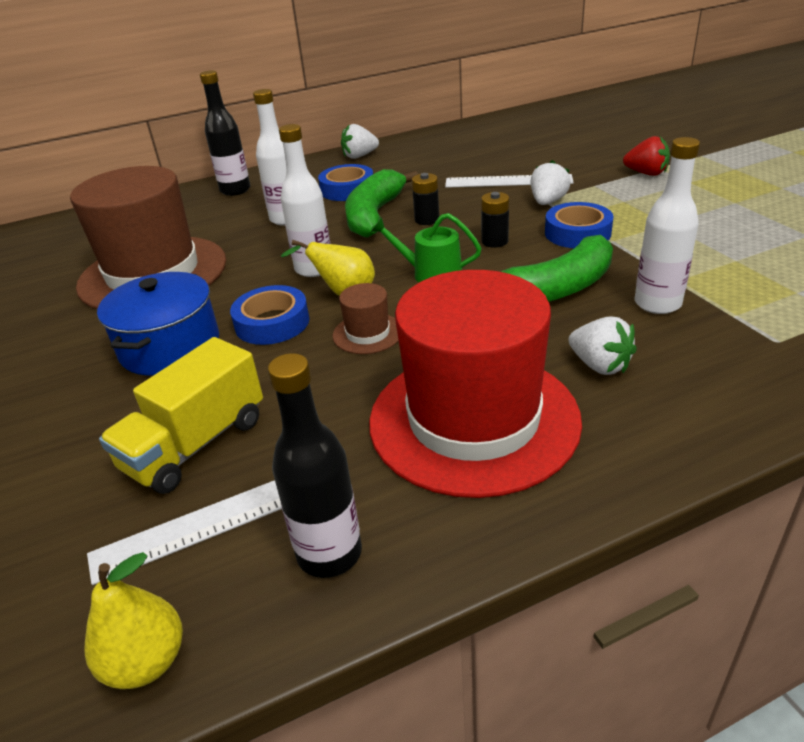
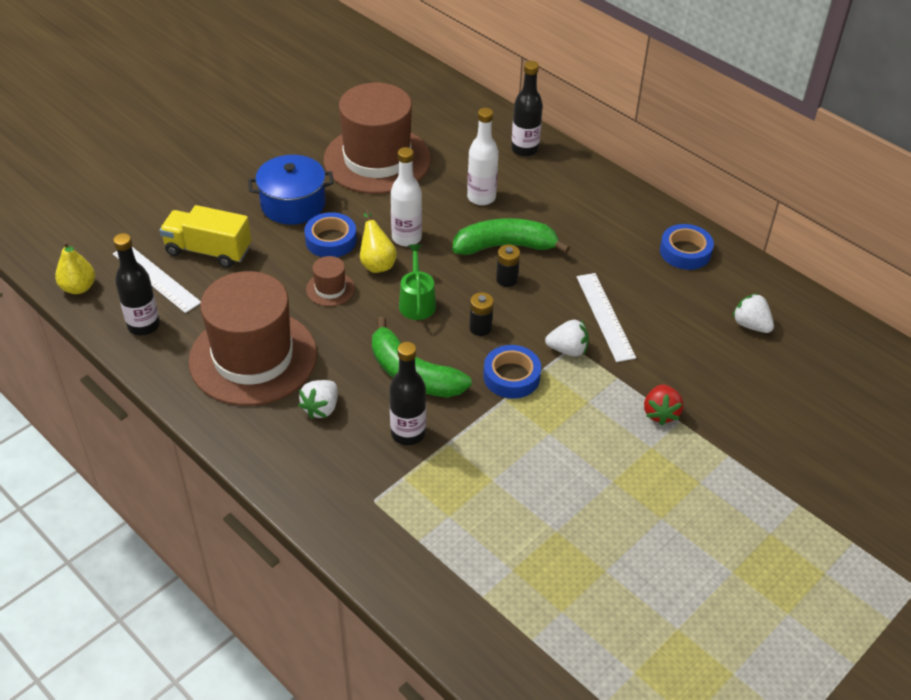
camera: 65 degrees right, 10 degrees up
(347, 189) = (550, 216): blue tape -> blue tape (685, 252)
(359, 156) = (627, 203): white strawberry -> white strawberry (750, 325)
(473, 419) = (253, 357): red hat -> brown hat
(657, 304) = (408, 433): white bottle -> black bottle

